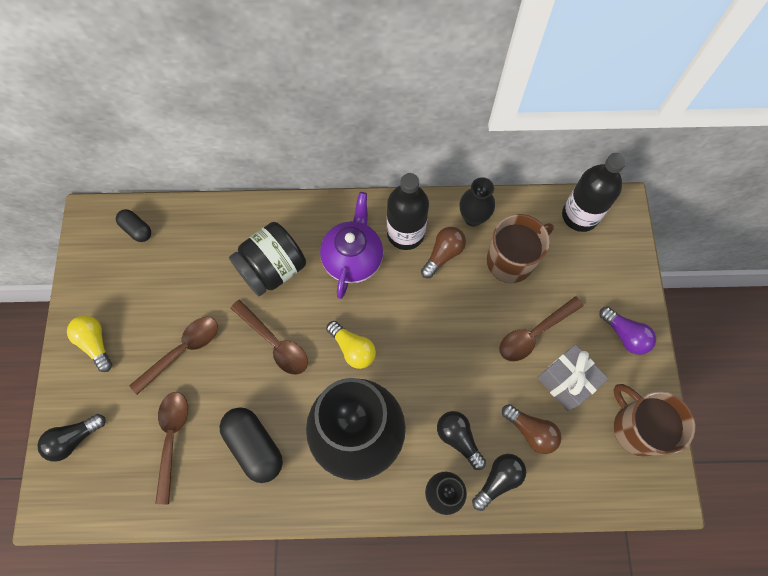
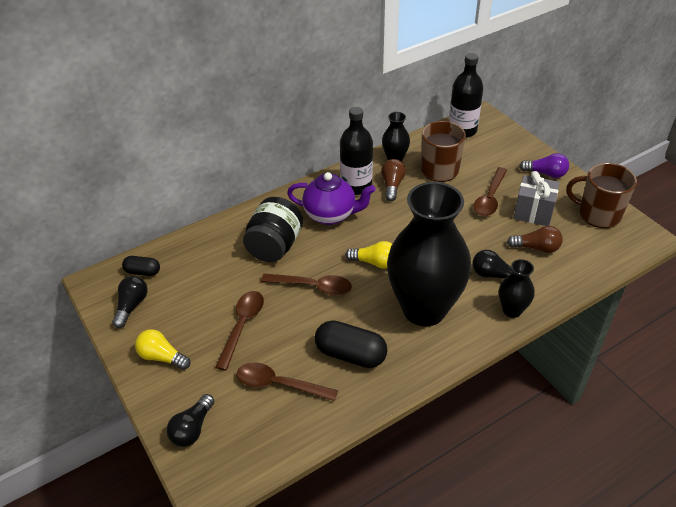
camera: 30 degrees left, 25 degrees down
(172, 439) = (279, 384): brown spoon -> brown spoon turned 45 degrees counterclockwise
(353, 259) = (331, 215): purple teapot -> purple teapot turned 120 degrees clockwise
(498, 480) = (541, 284): black light bulb -> black light bulb (132, 306)

